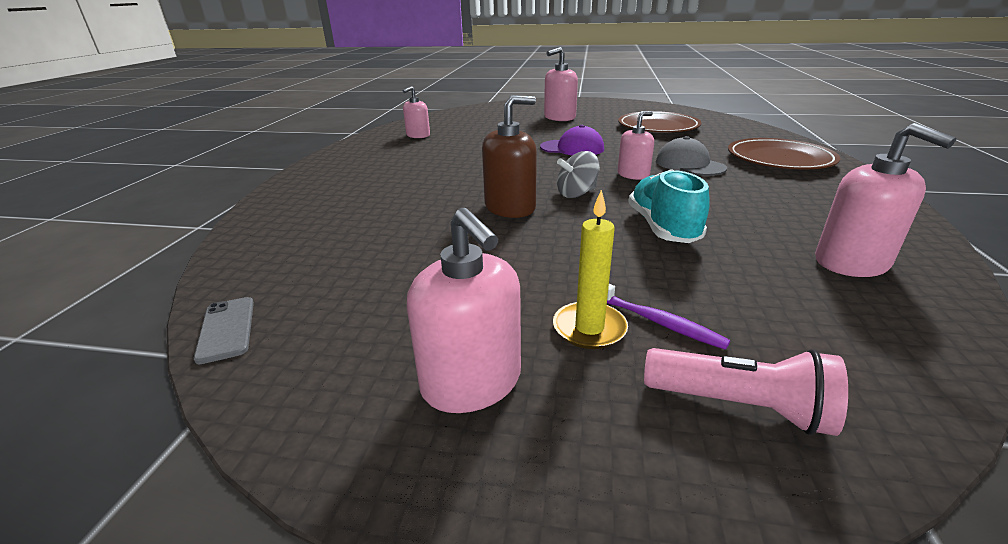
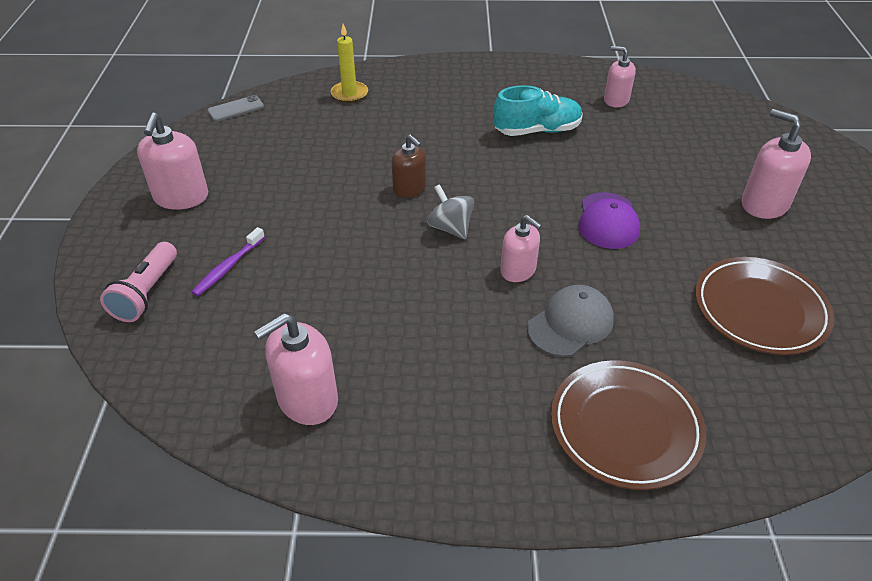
camera: 80 degrees right, 15 degrees up
(472, 382) = (181, 197): pink soap dispenser -> pink soap dispenser turned 45 degrees counterclockwise
(510, 208) = (409, 188): brown soap dispenser -> brown soap dispenser, size x0.66
(589, 328) = (223, 237): yellow candle -> yellow candle (349, 94)
(662, 227) = (374, 282): turquoise shoe -> turquoise shoe (537, 130)

